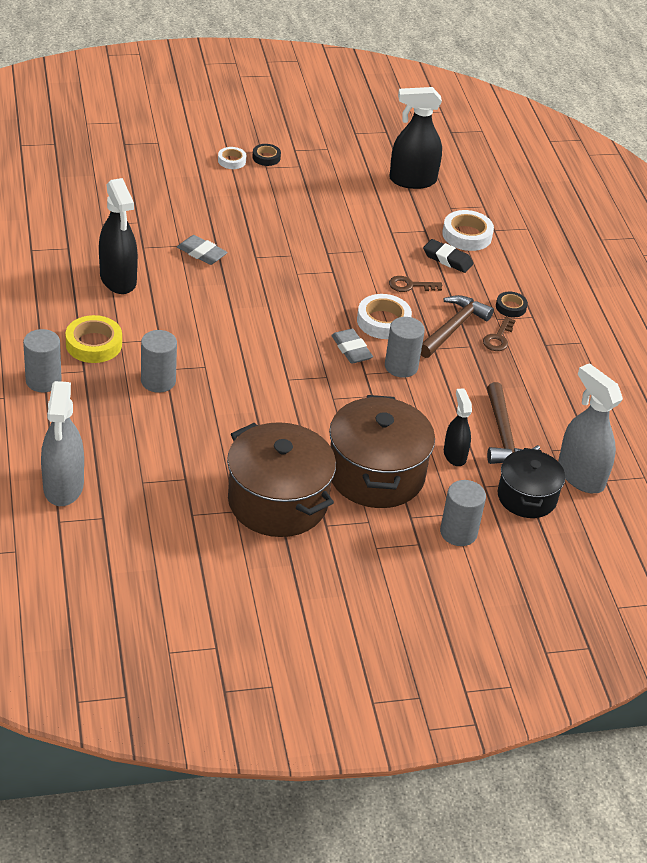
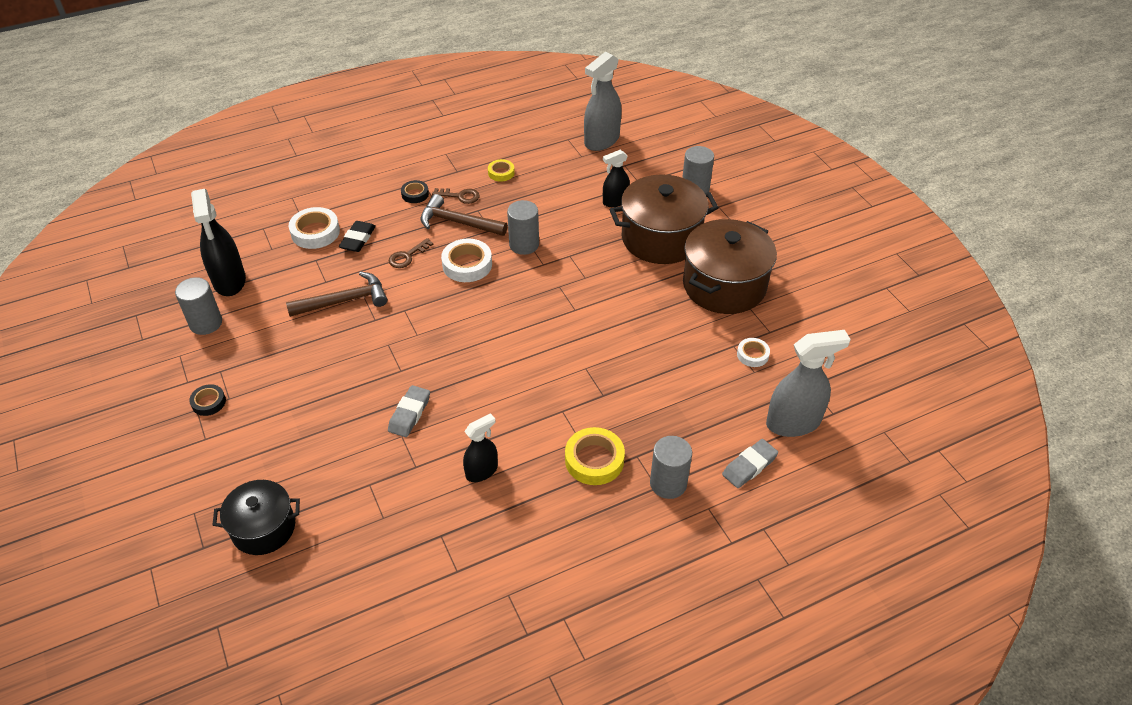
camera: 100 degrees left, 5 degrees up
(118, 280) = (482, 471): black spray bottle -> black spray bottle, size x0.60
(158, 381) = (623, 395): grey cylinder -> grey cylinder (206, 323)
(232, 161) = (222, 431): white tape -> white tape (752, 355)
(351, 349) = (515, 277): grey eraser -> grey eraser (749, 466)
(410, 285) = (407, 256): brown key -> brown key turned 60 degrees clockwise
(504, 435) = (579, 180): brown hammer -> brown hammer (344, 300)
(527, 497) = (639, 162): black pot -> black pot (263, 528)
(533, 376) = (501, 173): none -> yellow tape

